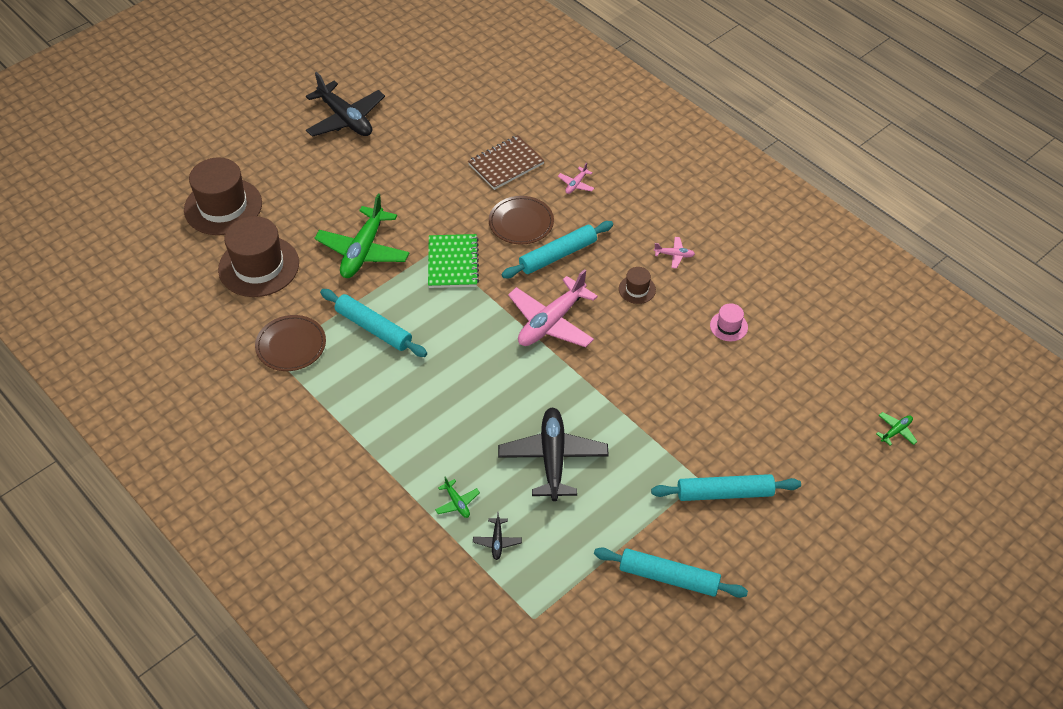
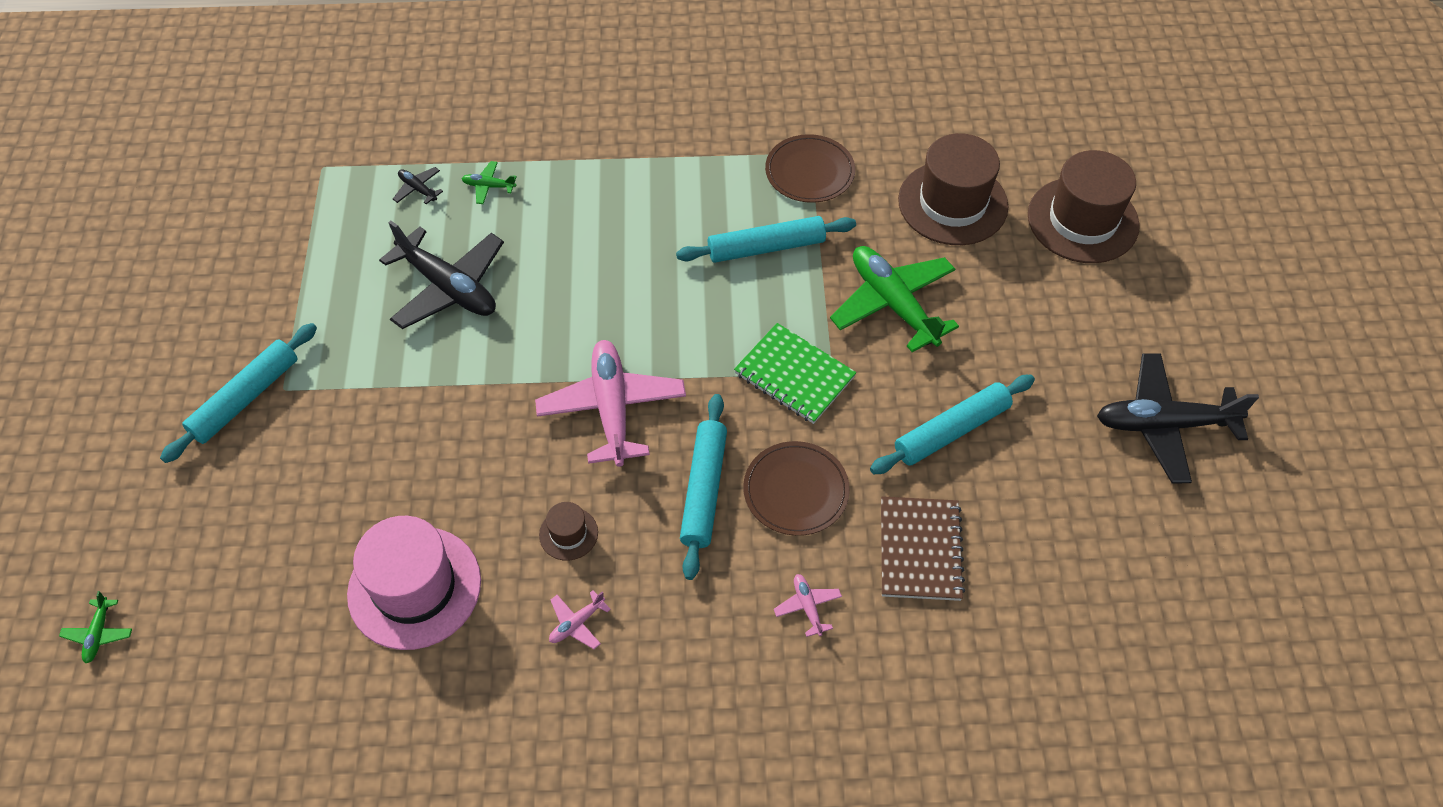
camera: 130 degrees right, 5 degrees up
(669, 577) = (232, 285): turquoise rolling pin -> turquoise rolling pin (951, 431)
(728, 326) = (414, 587): pink hat -> pink hat, size x2.19

